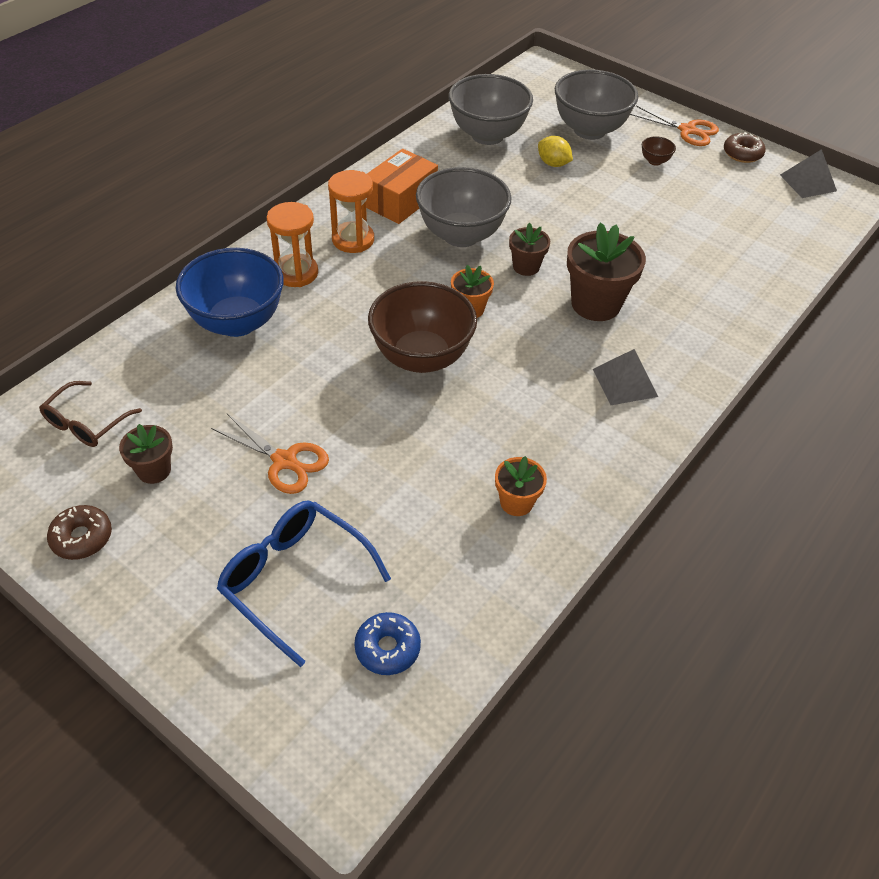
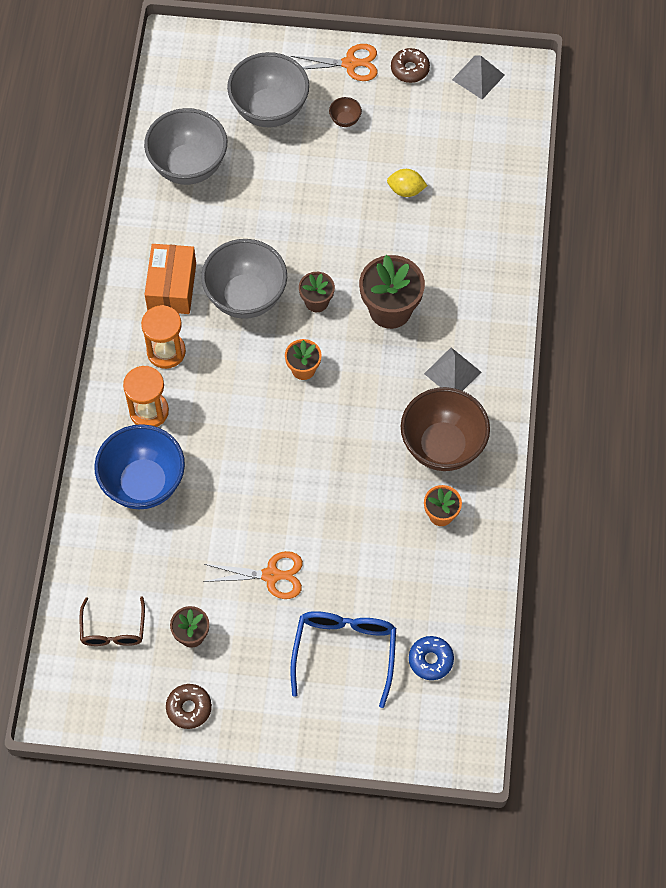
camera: 30 degrees left, 15 degrees up
(295, 580) = (344, 652): blue glasses -> blue glasses turned 90 degrees clockwise
(421, 357) = (299, 435): brown bowl -> brown bowl (442, 446)
(553, 164) = (265, 171): yellow lemon -> yellow lemon (406, 190)

